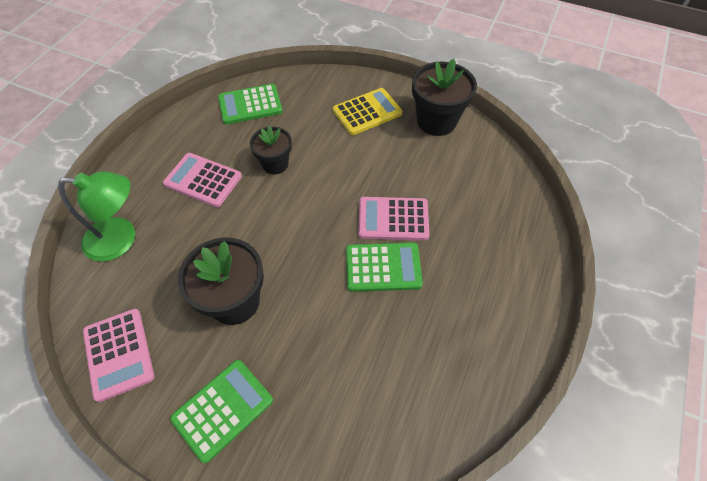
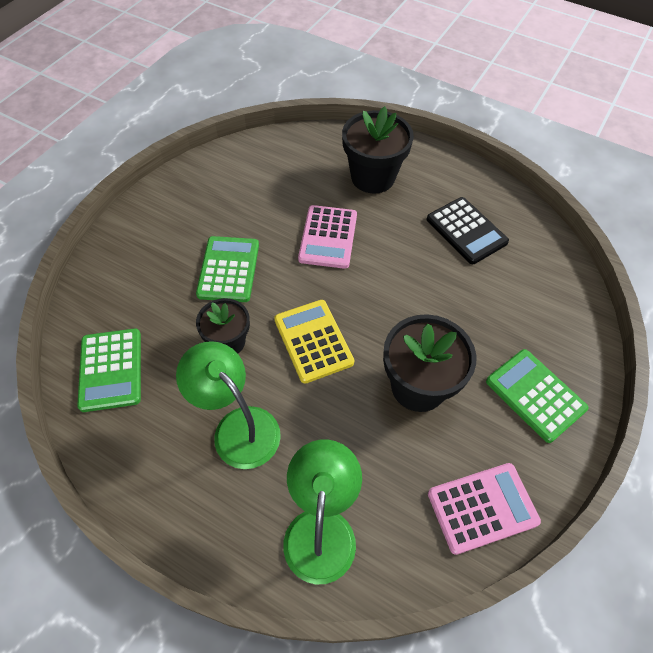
camera: 85 degrees left, 0 degrees up
(203, 180) = (238, 427): pink calculator -> green lamp
(367, 112) = (167, 242): yellow calculator -> yellow calculator (313, 341)
(383, 267) = (385, 252): green calculator -> green calculator (229, 269)
(427, 346) = (466, 231): none -> black calculator
(436, 121) = (201, 183): black flower pot -> black flower pot (373, 177)

